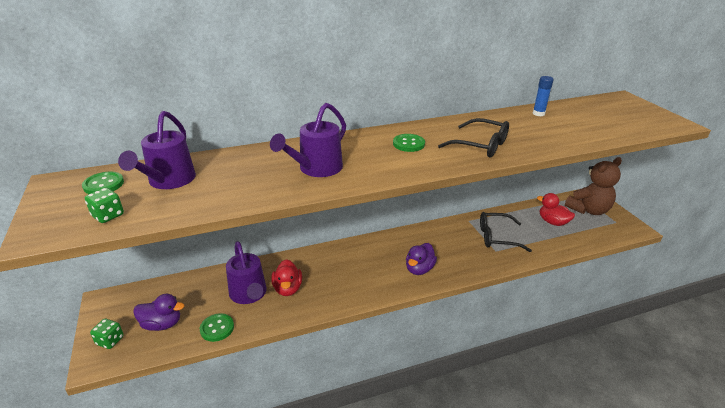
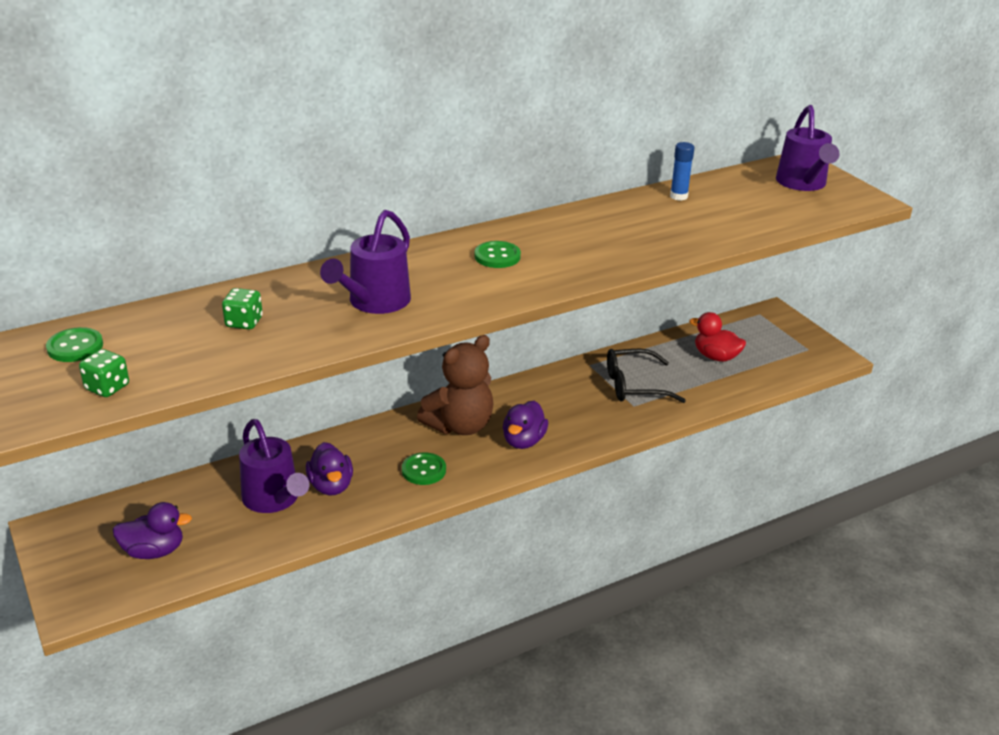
camera: 10 degrees left, 0 degrees up
(110, 340) = (83, 580): green dice -> green dice (244, 322)
(168, 181) = (168, 335): purple watering can -> purple watering can (803, 184)
(217, 328) = (240, 548): green button -> green button (424, 470)
(287, 289) = (331, 486): red duck -> purple duck
(481, 146) = (599, 252): black glasses -> none
(588, 210) = (768, 334): brown teddy bear -> brown teddy bear (460, 426)

